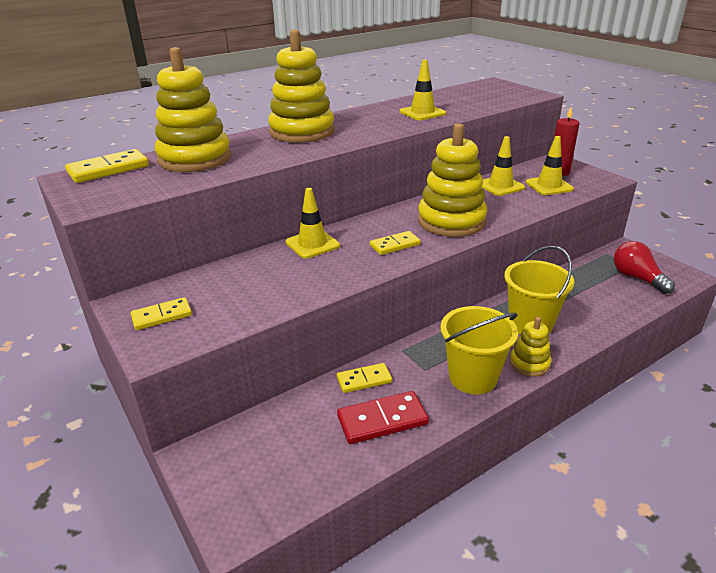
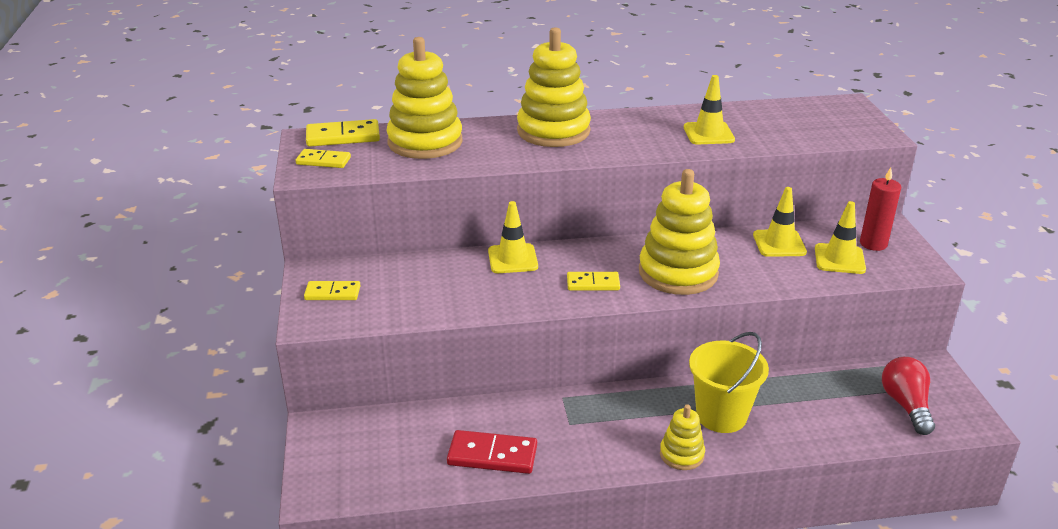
camera: 25 degrees right, 0 degrees up
(364, 380) = (504, 413): yellow domino -> yellow domino (323, 161)
(473, 377) = (610, 447): yellow bucket -> none

